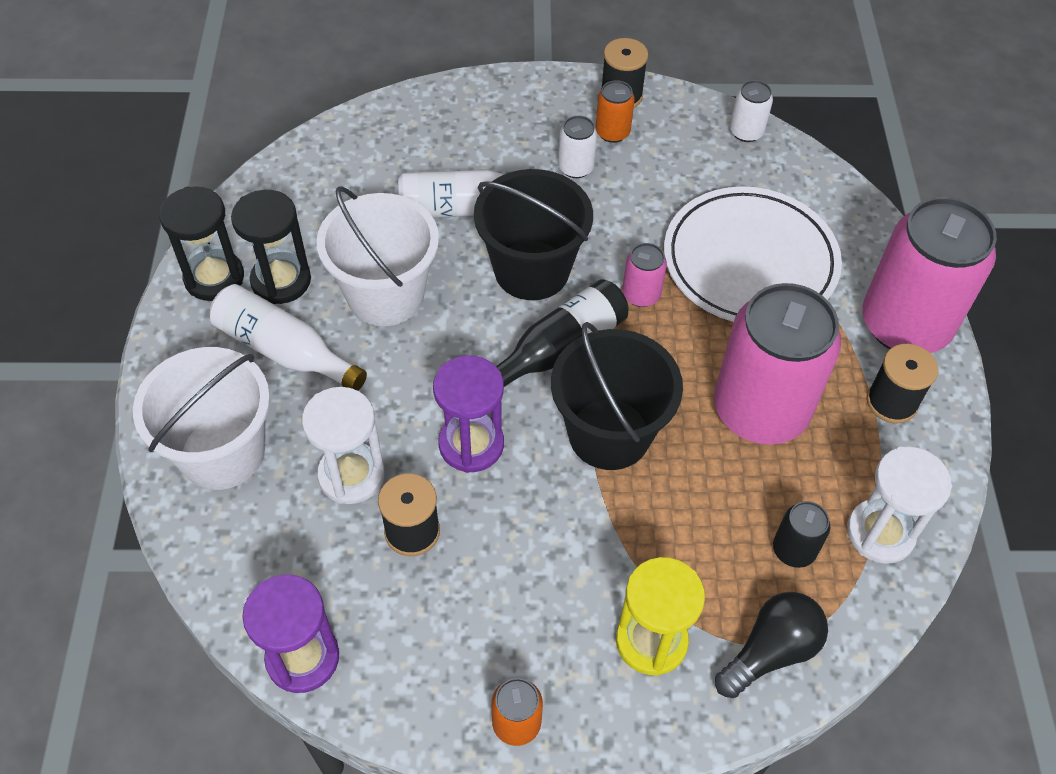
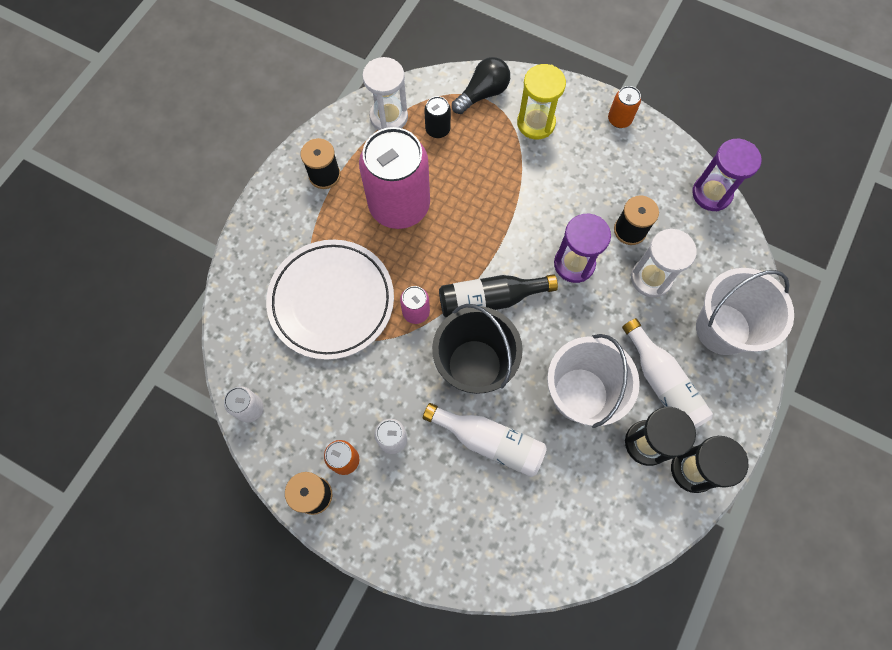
camera: 150 degrees left, 15 degrees up
(609, 434) = (492, 232): black bucket -> none
(770, 651) = (483, 94): black light bulb -> black light bulb turned 150 degrees clockwise
(905, 325) = (276, 214): pink can -> none

